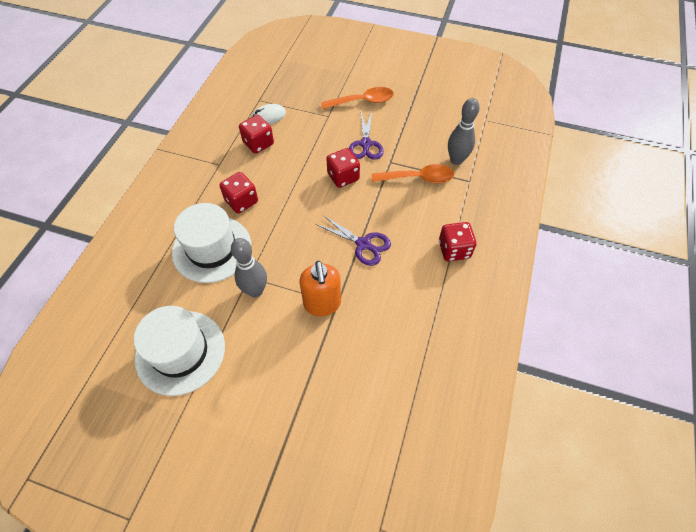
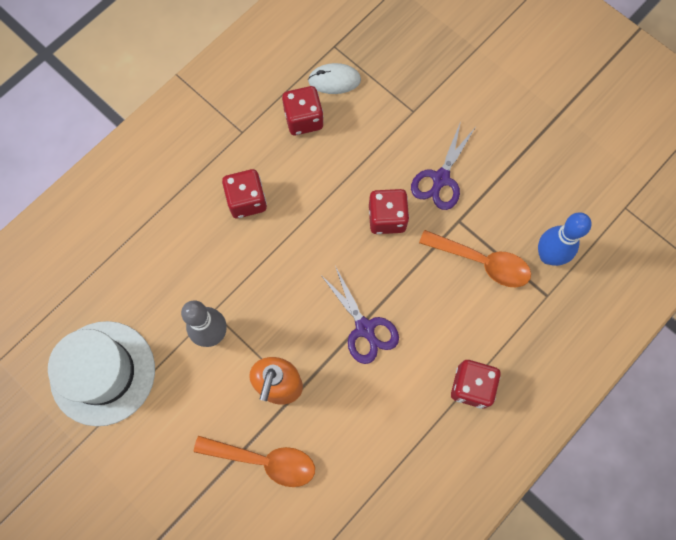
camera: 25 degrees right, 15 degrees up
(212, 249) = (186, 254): white hat -> none
(363, 101) = (471, 105): orange spoon -> orange spoon (264, 460)
(456, 160) = (548, 256): grey bowling pin -> blue bowling pin

